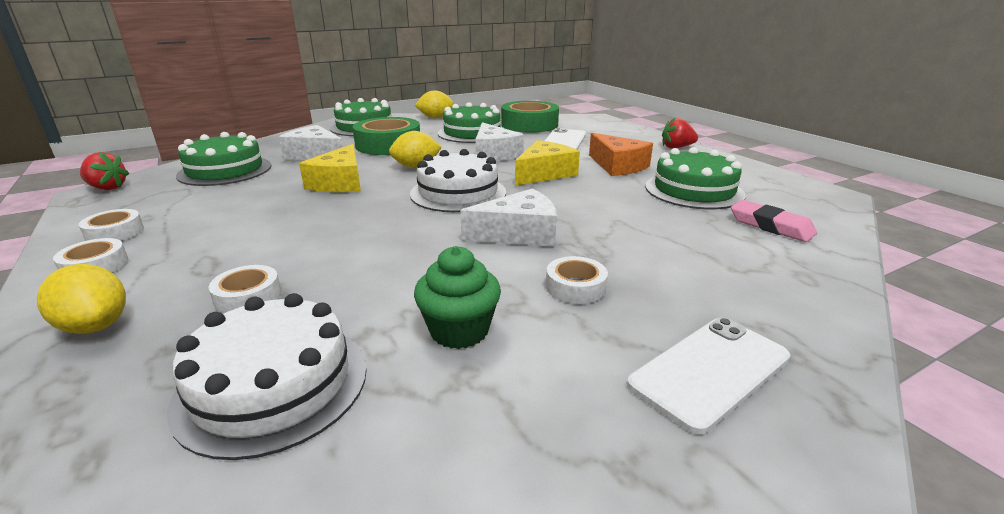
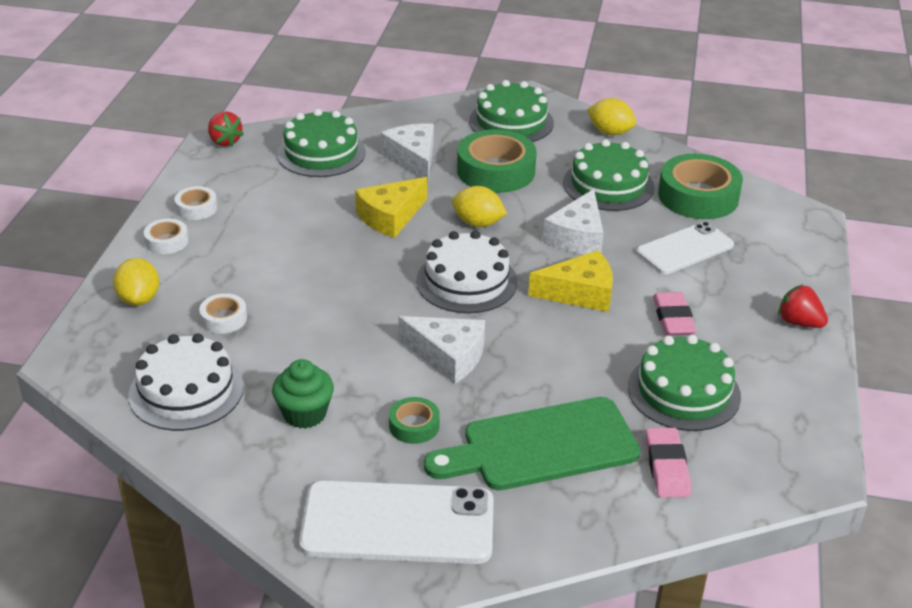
camera: 40 degrees right, 10 degrees up
(575, 287) = (414, 425): white tape -> green tape
(617, 166) = (673, 318): orange cheese -> pink eraser
(686, 252) = (541, 446): none -> green cutting board
(709, 371) = (398, 523): white phone -> white phone, size x1.54

